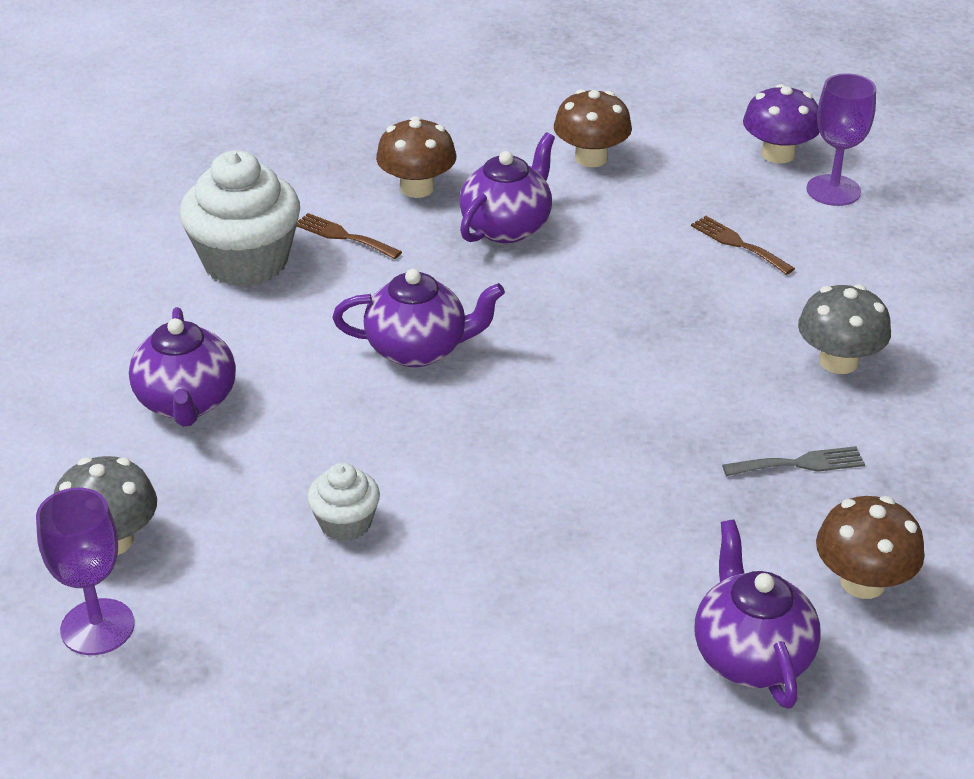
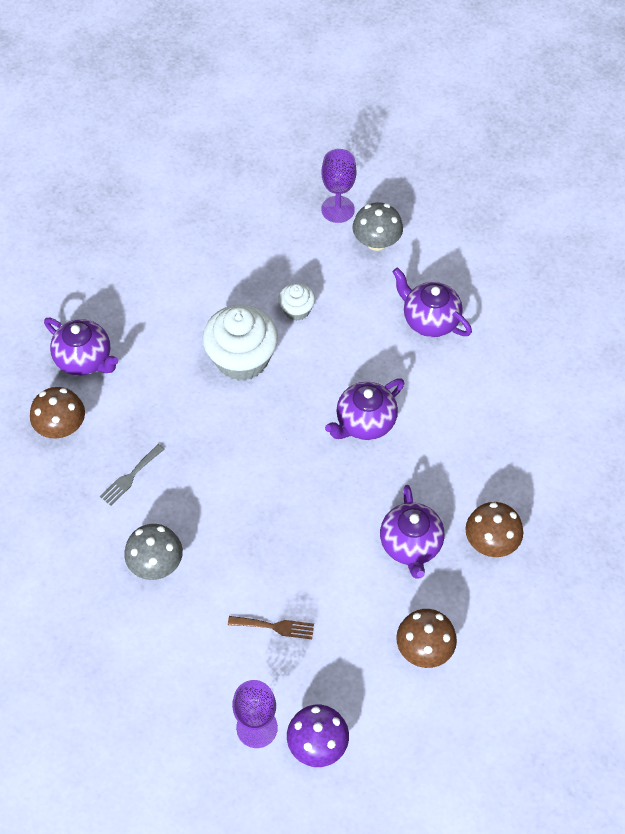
camera: 140 degrees right, 20 degrees up
(246, 261) = (509, 419): white cupcake -> white cupcake (242, 359)
(343, 236) = (485, 473): brown fork -> none

